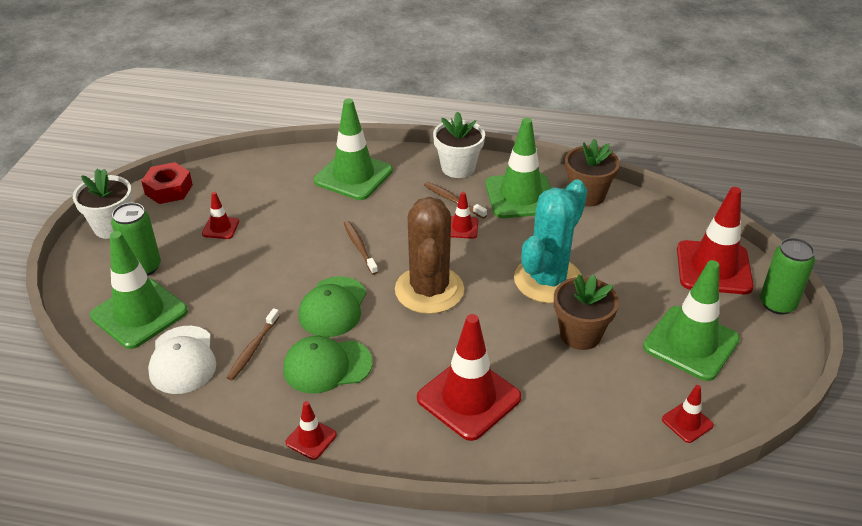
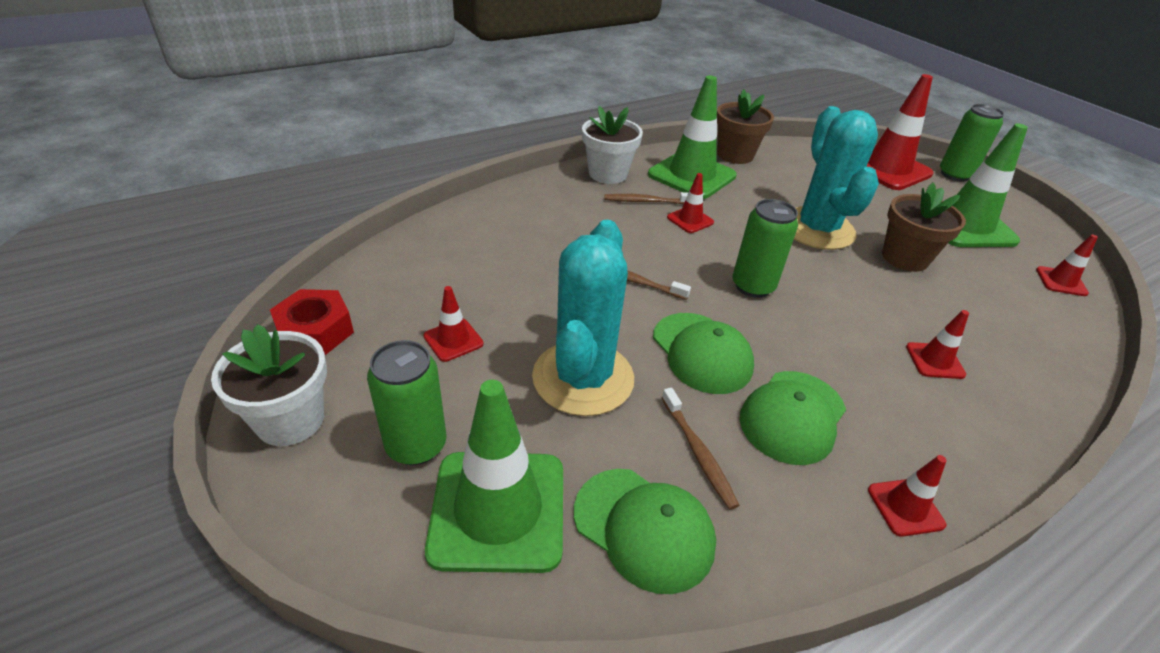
camera: 45 degrees left, 0 degrees up
(182, 360) = (644, 528): white cap -> green cap
(253, 282) = (583, 378): none -> turquoise cactus
(353, 176) = (524, 219): green traffic cone -> none
(429, 290) = (753, 286): brown cactus -> green can
(469, 398) = (935, 361): red traffic cone -> red traffic cone, size x0.47

